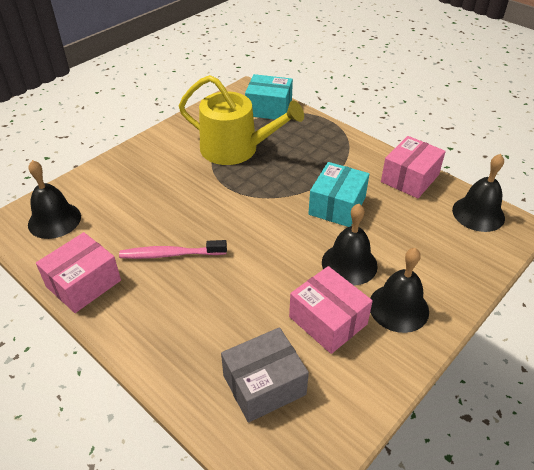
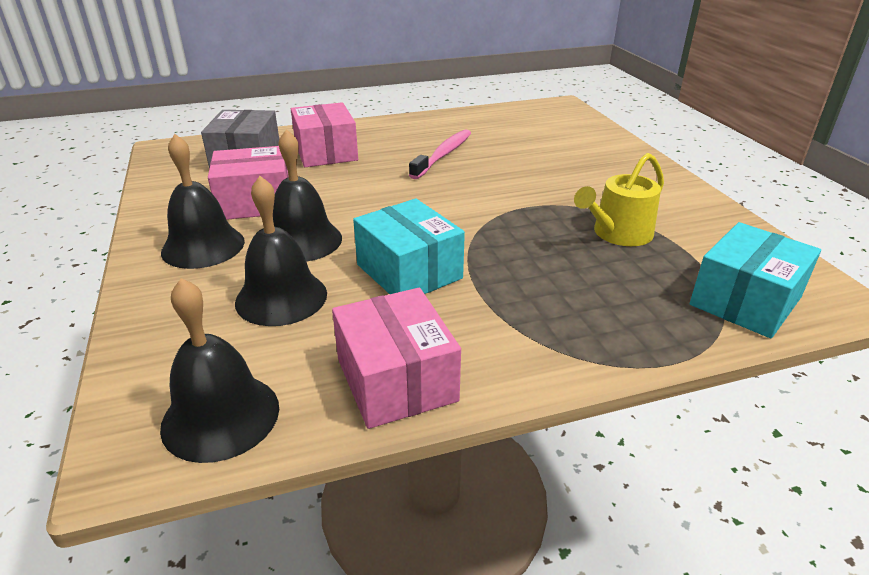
camera: 120 degrees right, 10 degrees down
(54, 220) = (549, 120): black bell -> black bell (281, 297)
(83, 283) = (449, 120): pink box -> pink box (326, 152)
(236, 149) = (618, 234): yellow watering can -> yellow watering can, size x0.60

